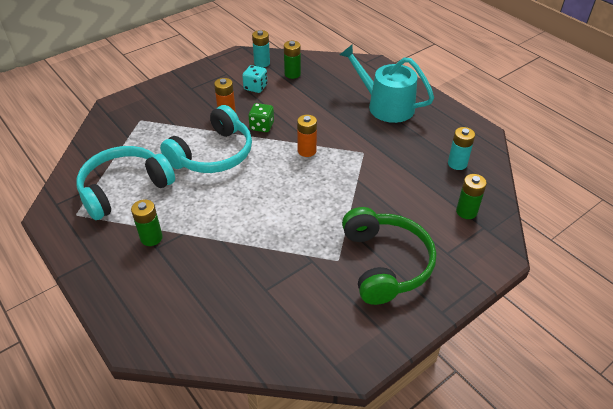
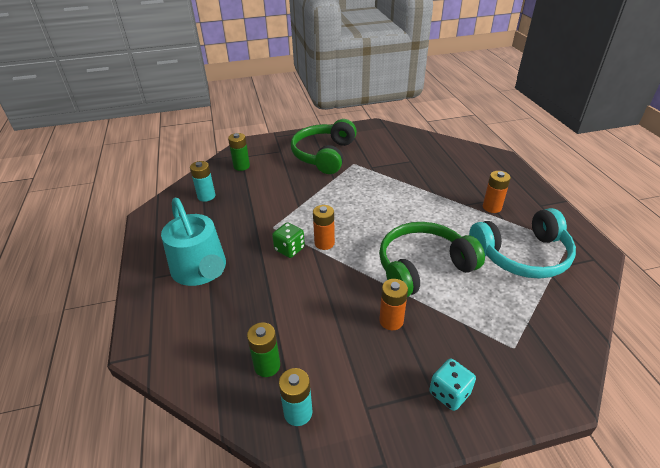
camera: 155 degrees left, 5 degrees down
(151, 238) = (492, 207): green battery -> orange battery
(213, 154) = (423, 267): turquoise headphones -> green headphones
(255, 87) = (334, 356): turquoise dice -> turquoise dice (449, 393)
(262, 126) = (356, 286): green dice -> green dice (289, 249)

